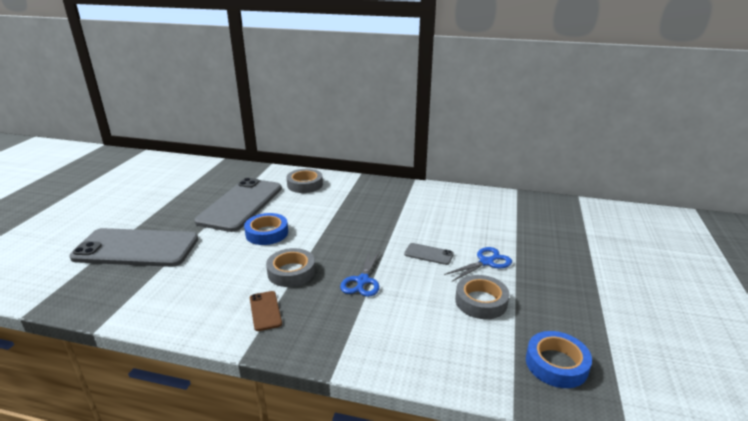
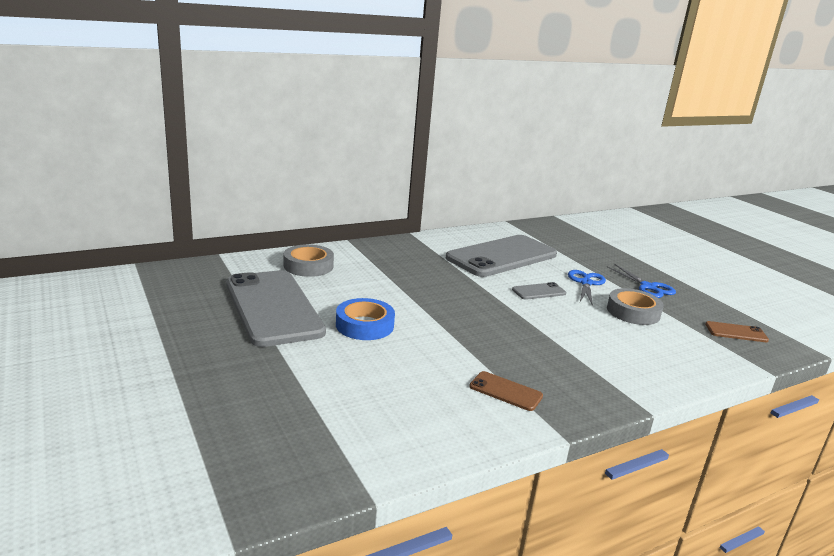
camera: 45 degrees left, 5 degrees down
(136, 248) = (232, 401): grey phone -> grey phone (502, 256)
(291, 272) = (461, 350): grey tape -> none
(362, 281) = (532, 332): blue scissors -> blue scissors (648, 287)
(556, 364) = (736, 332): blue tape -> brown phone

